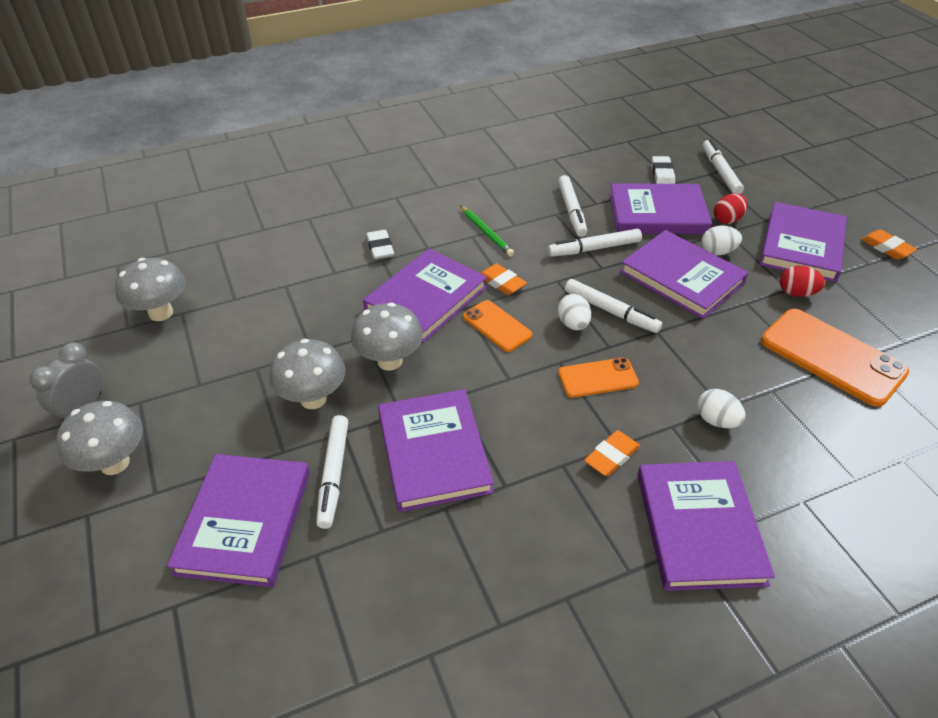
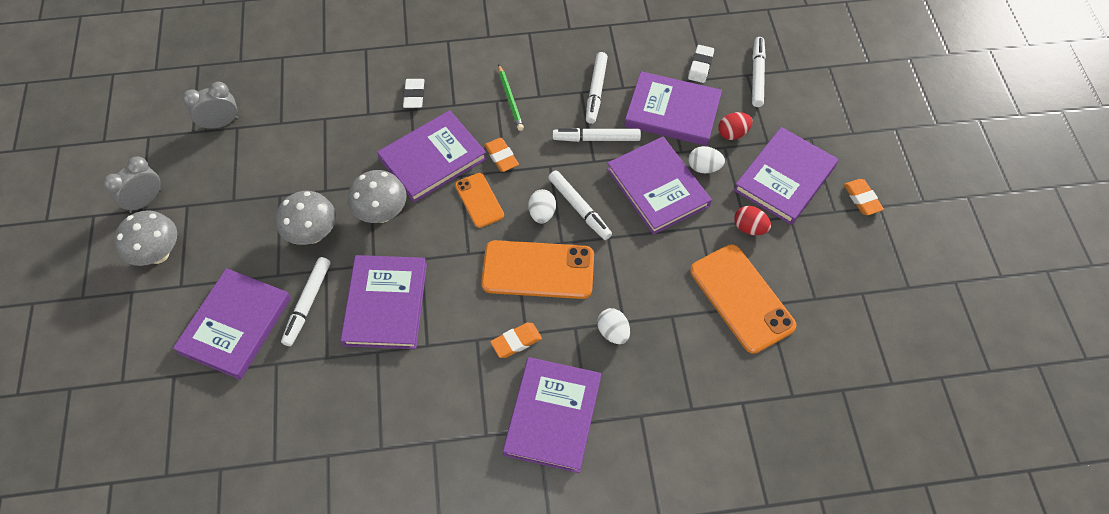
camera: 15 degrees right, 15 degrees up
(161, 313) = (221, 123): grey mushroom -> grey clock
(597, 378) = (538, 270): orange phone -> orange phone, size x1.77

